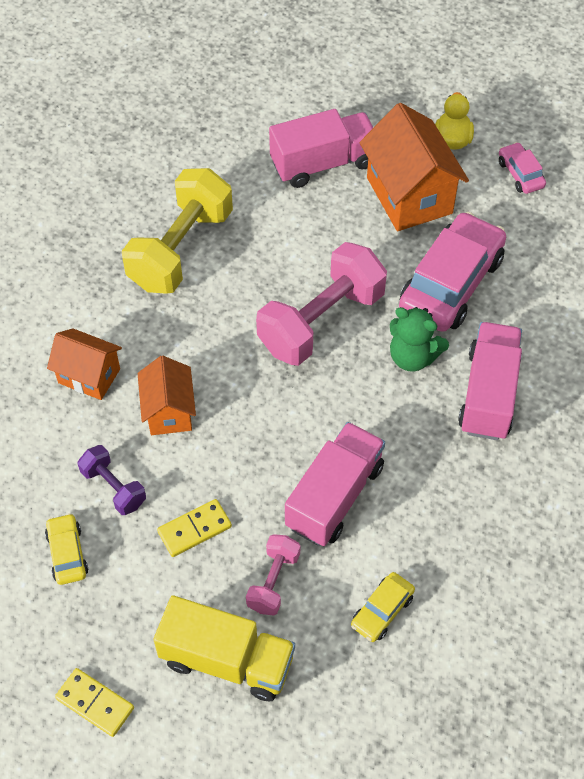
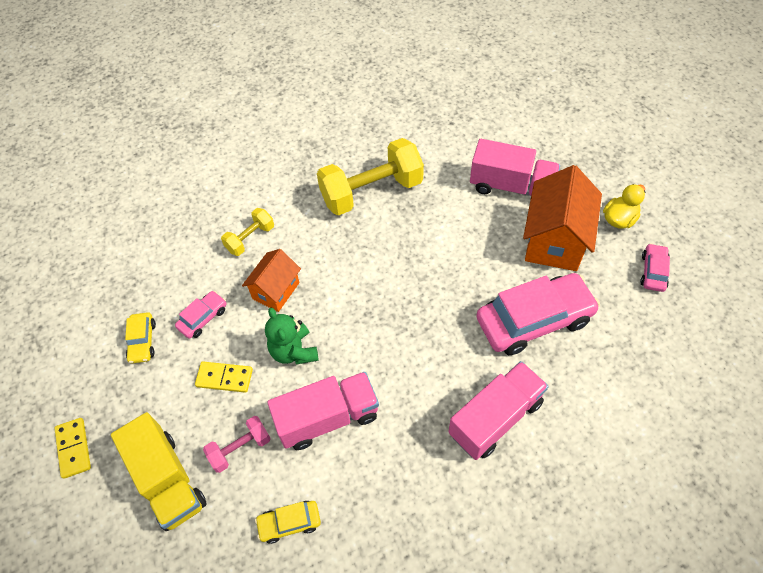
camera: 40 degrees right, 0 degrees up
(67, 553) = (142, 341): yellow car -> yellow car turned 150 degrees clockwise
(89, 376) = (250, 238): orange house -> yellow dumbbell
(114, 487) = (203, 318): purple dumbbell -> pink car
(321, 321) = (420, 292): pink dumbbell -> none
(413, 357) = (463, 355): green teddy bear -> green teddy bear (294, 351)

